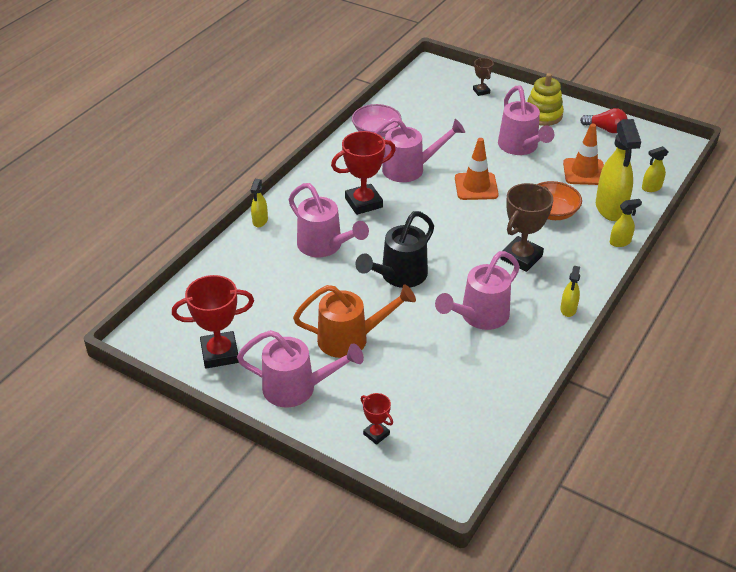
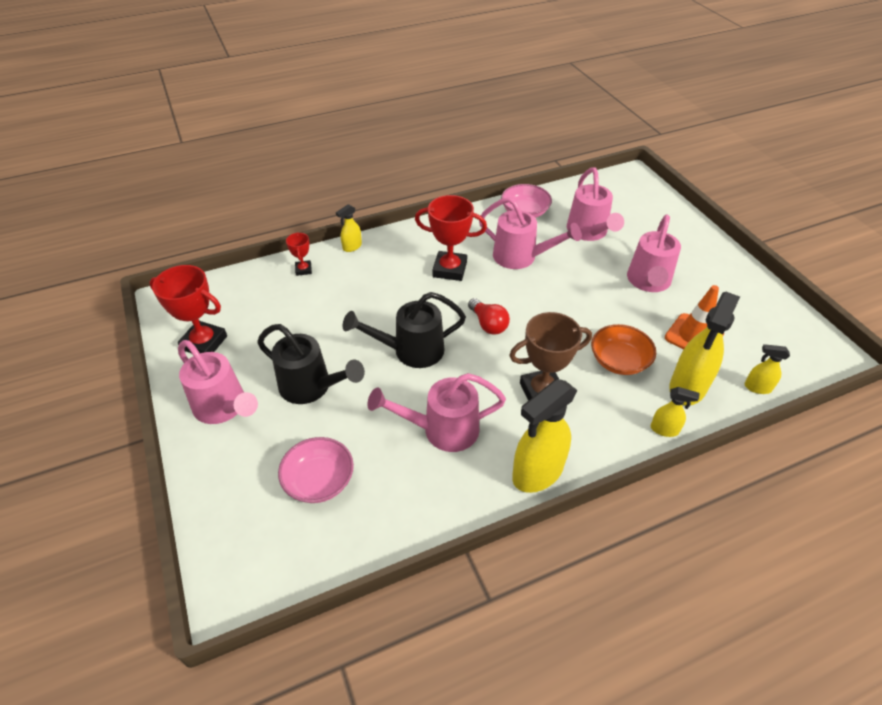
camera: 35 degrees right, 5 degrees up
(324, 246) = (378, 292): pink watering can -> pink watering can (589, 232)
(350, 339) = (311, 387): orange watering can -> black watering can
(376, 434) = (235, 492): red trophy -> red trophy (303, 270)
(429, 393) = (319, 481): none -> pink bowl
(476, 186) = (566, 300): orange traffic cone -> none
(481, 91) = (659, 214): brown trophy -> none
(543, 115) = (702, 260): yellow stacking toy -> none
(568, 309) = (537, 473): yellow spray bottle -> yellow spray bottle, size x2.04
(605, 129) = (760, 302): red light bulb -> red light bulb (488, 324)

